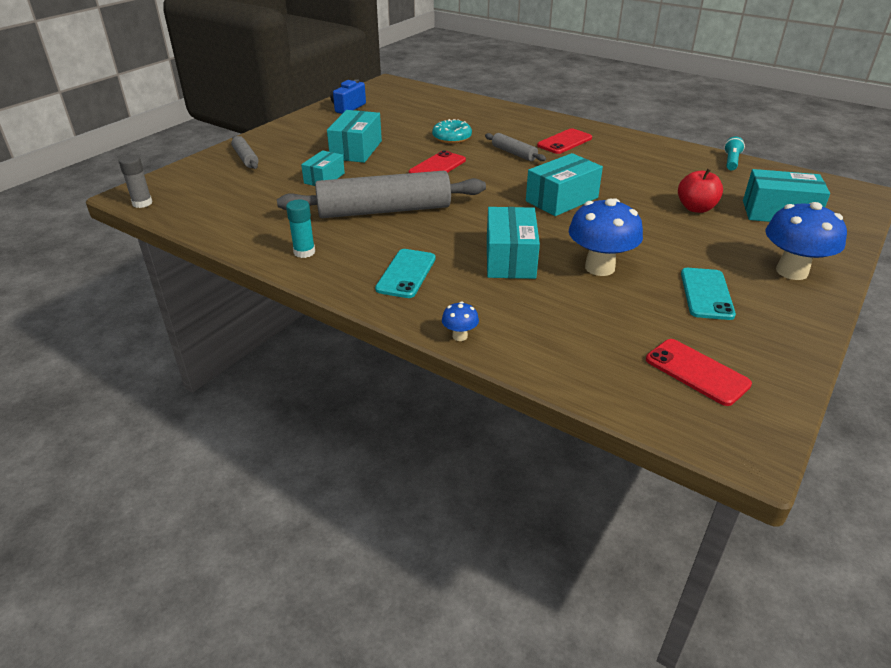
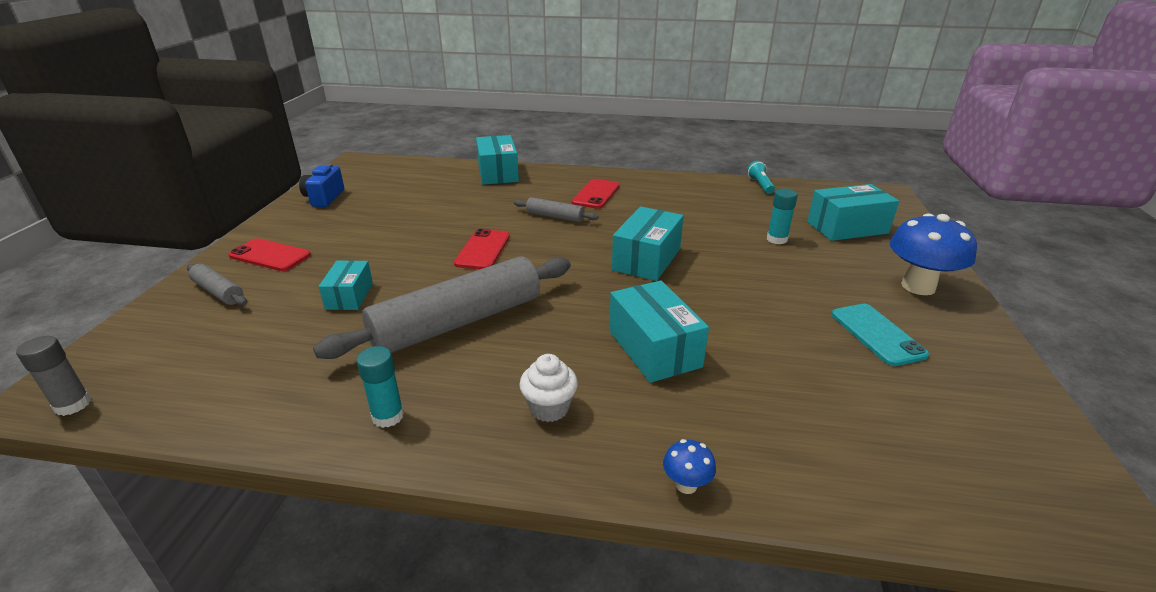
camera: 25 degrees left, 5 degrees down
(356, 150) = (368, 249): turquoise box -> turquoise box (498, 173)
(406, 274) = (549, 408): turquoise phone -> white cupcake
(452, 137) = (474, 212): turquoise donut -> none
(599, 267) = (753, 332): blue mushroom -> none
(696, 208) = (777, 239): red apple -> turquoise glue stick
(696, 372) = (964, 439): red phone -> red phone (270, 255)

